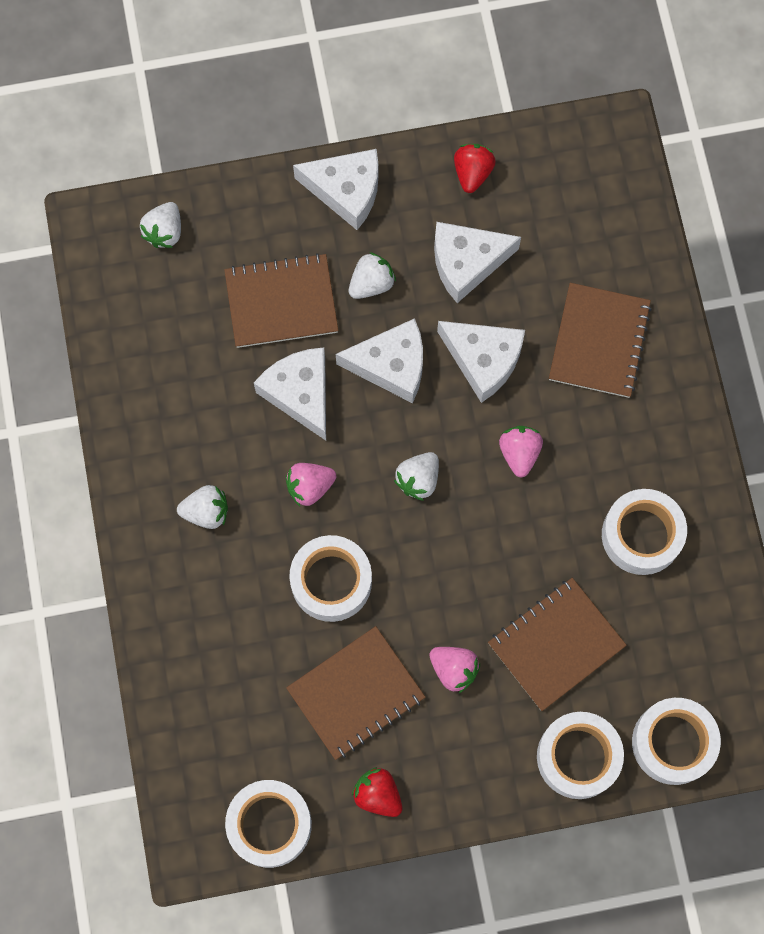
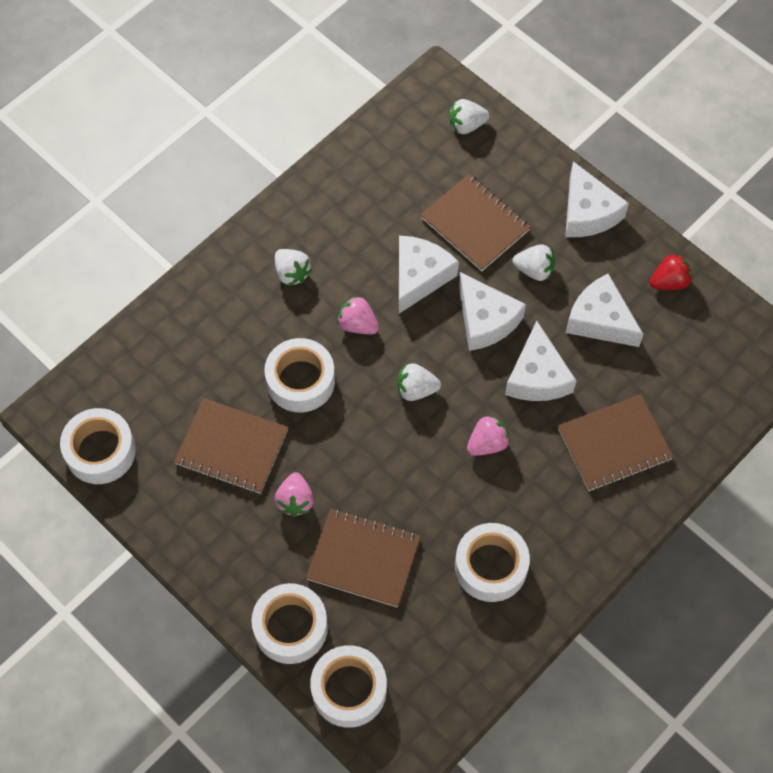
camera: 55 degrees right, 10 degrees down
(378, 794) = (169, 508): red strawberry -> none

